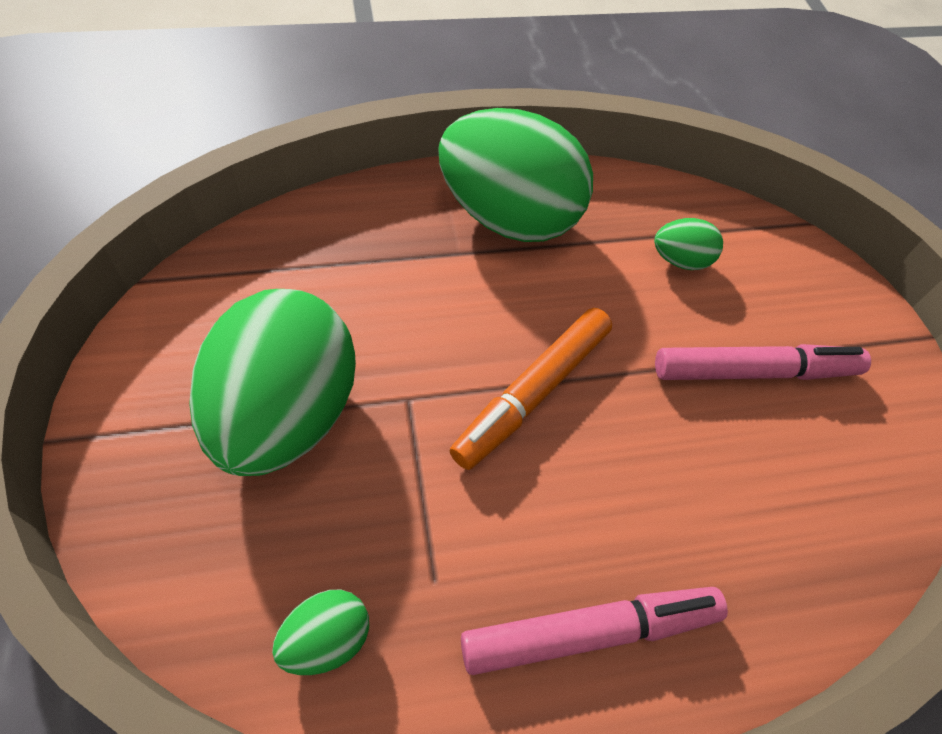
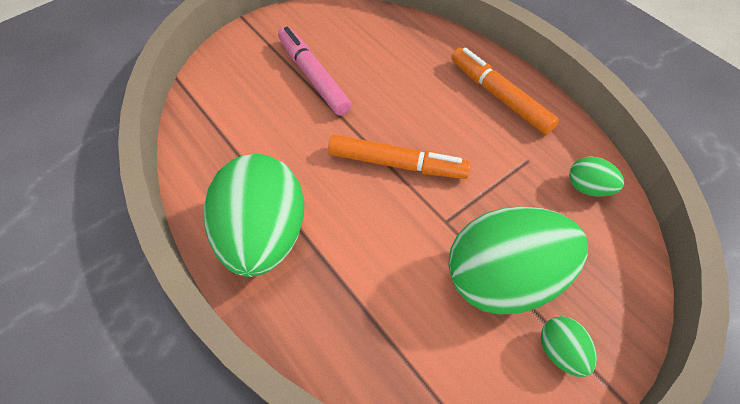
camera: 110 degrees left, 0 degrees up
(590, 631) = (500, 96): pink marker -> orange marker
(680, 260) = (248, 129): green egg -> green egg (561, 352)

